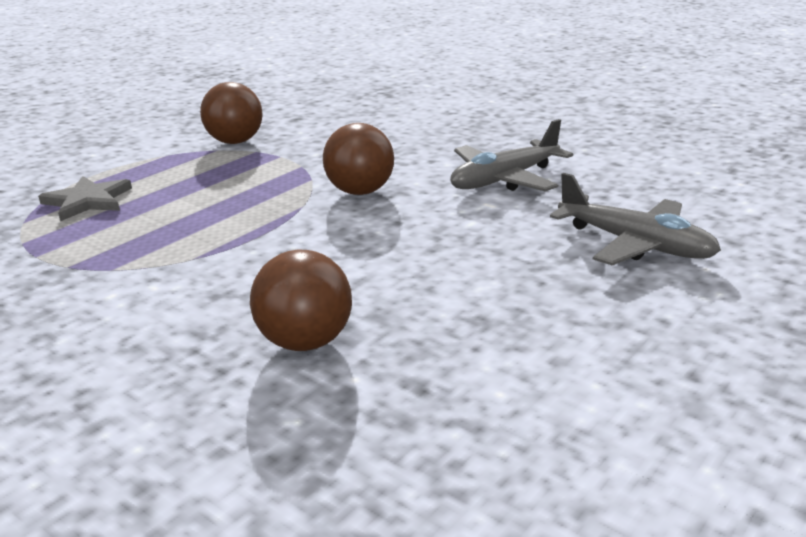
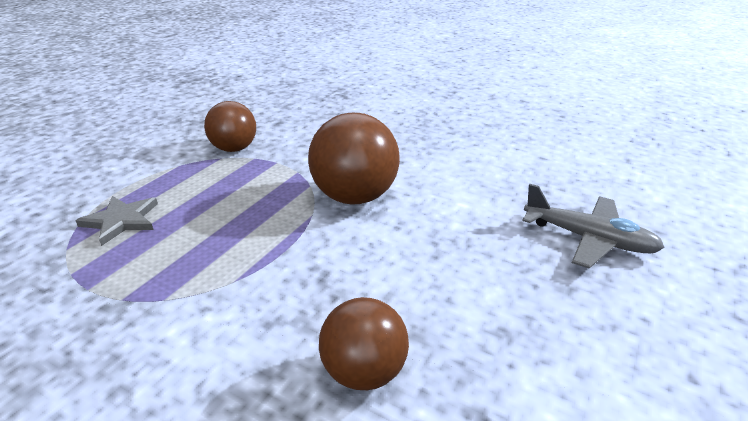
camera: 10 degrees left, 5 degrees up
(360, 191) = (354, 197): brown ball -> brown ball, size x1.53
(504, 179) = (464, 178): grey plane -> none

